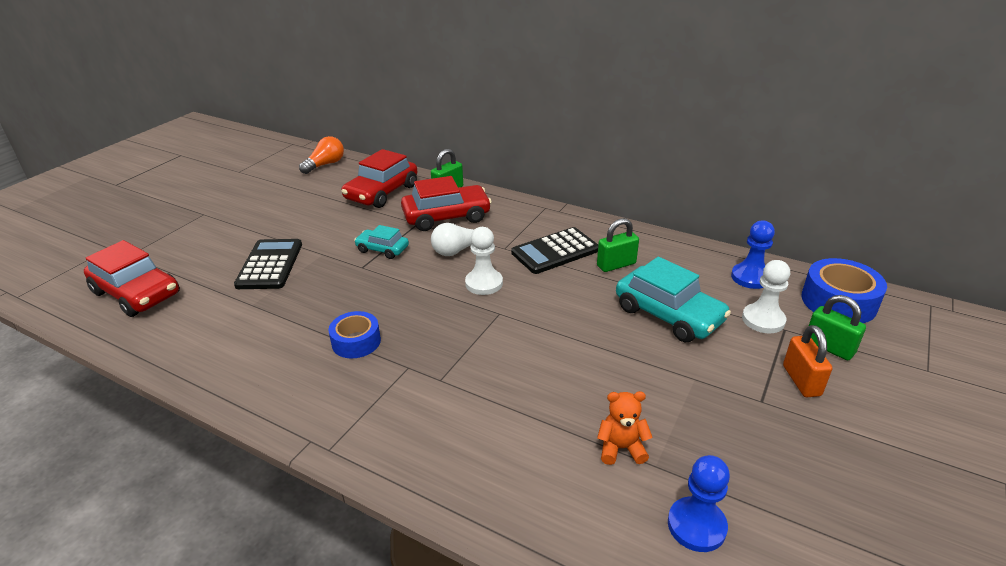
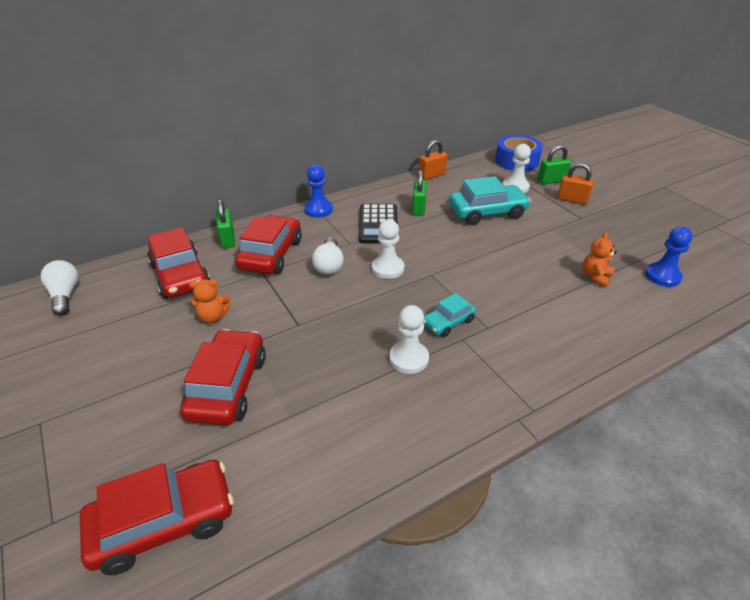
camera: 60 degrees left, 5 degrees up
(270, 265) = (228, 386): black calculator -> red car
(325, 165) = (65, 295): orange light bulb -> white light bulb
(343, 226) = (213, 317): none -> orange teddy bear
(356, 342) = (409, 358): blue tape -> white pawn
(382, 249) = (283, 304): turquoise car -> turquoise car (448, 322)
(700, 250) = (432, 175): none -> orange padlock
(750, 277) = (474, 173): blue pawn -> blue pawn (318, 210)

